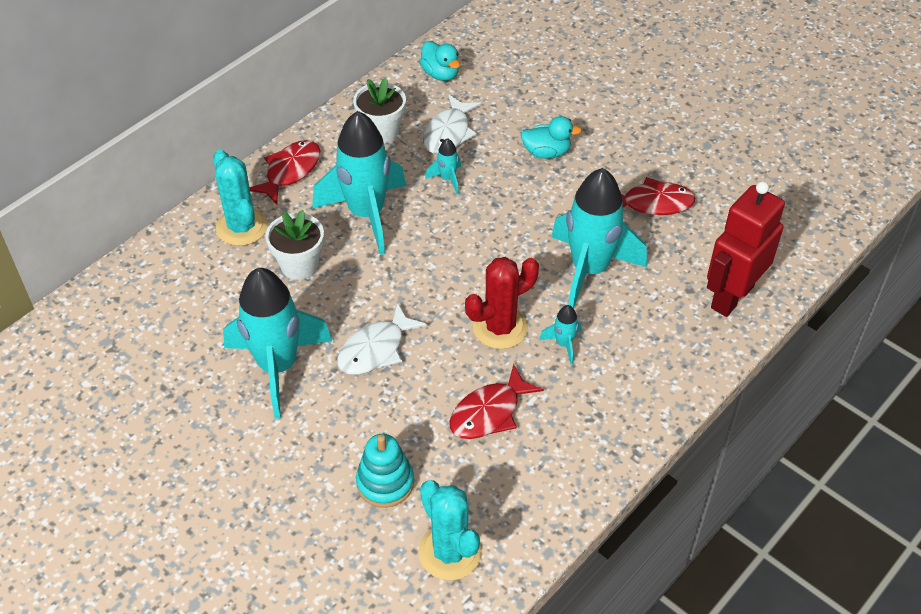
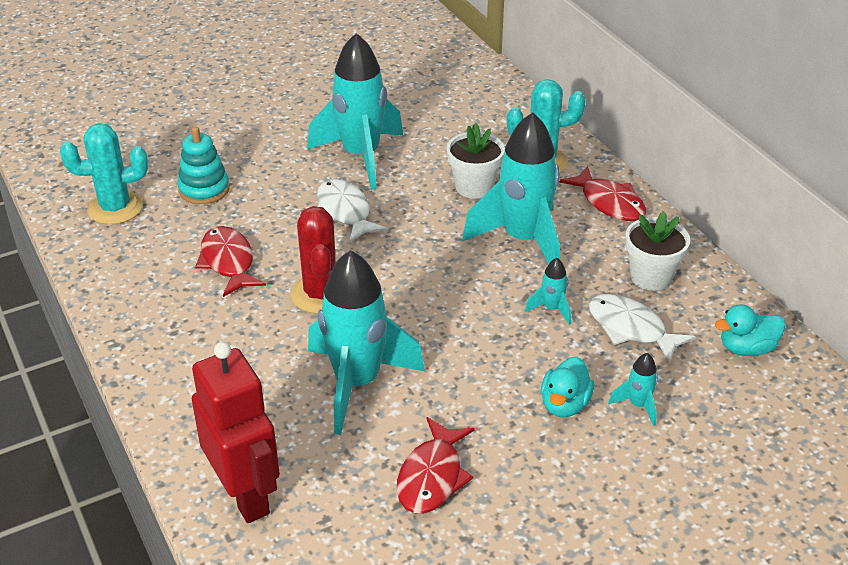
camera: 110 degrees right, 10 degrees down
(563, 344) = (271, 332): turquoise rocket -> turquoise rocket (638, 405)

